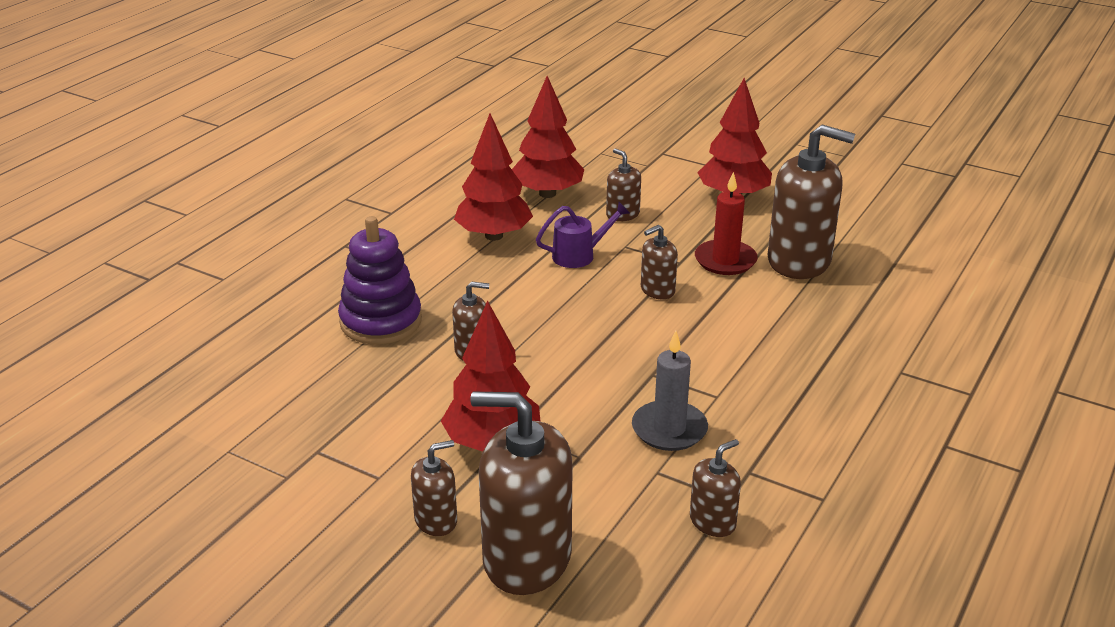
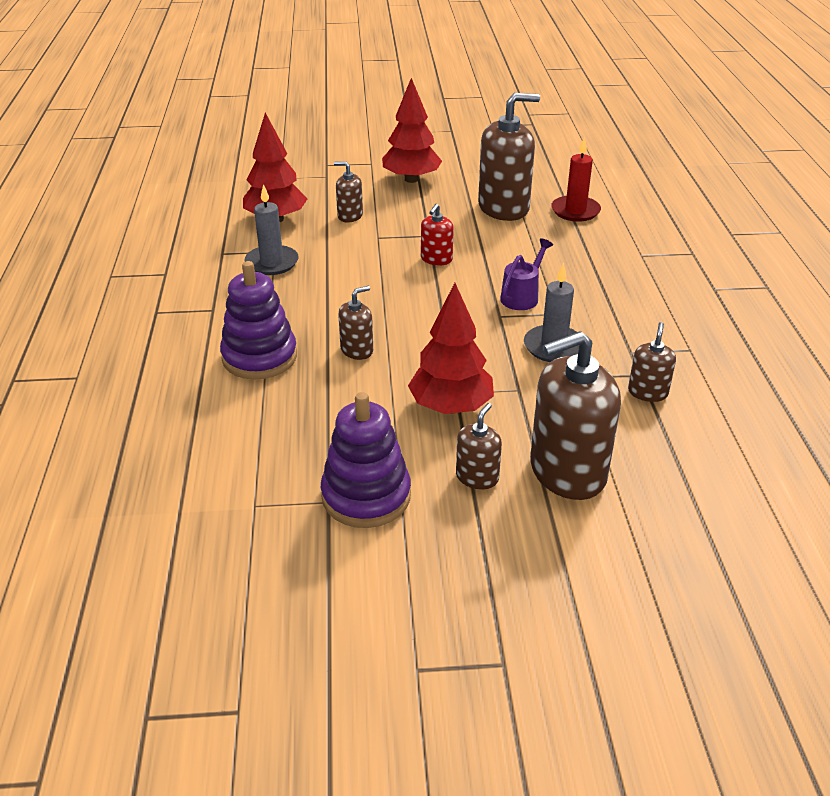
camera: 35 degrees left, 5 degrees up
(322, 488) = (366, 496): none -> purple stacking toy
(494, 236) = (272, 263): red tree -> grey candle
(579, 255) = (353, 255): purple watering can -> purple watering can (522, 296)
(657, 290) = (436, 259): brown soap dispenser -> red soap dispenser
(725, 260) = (457, 224): red candle -> red candle (575, 211)

